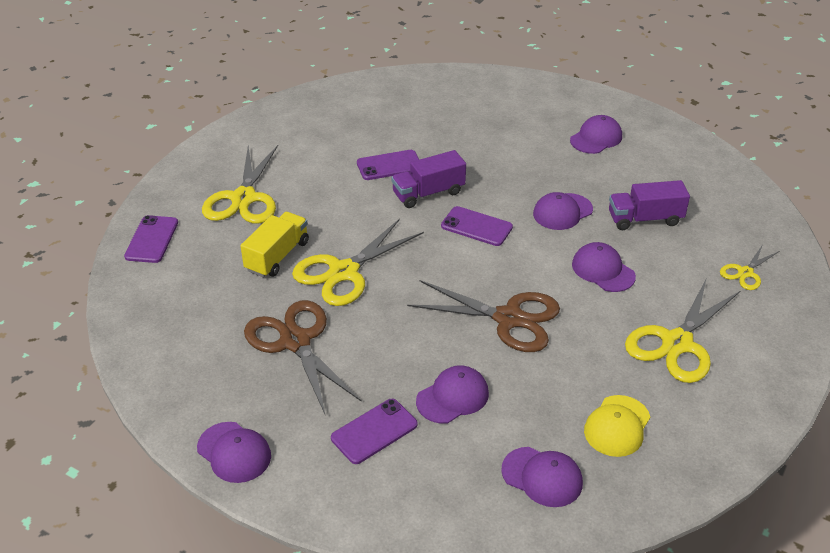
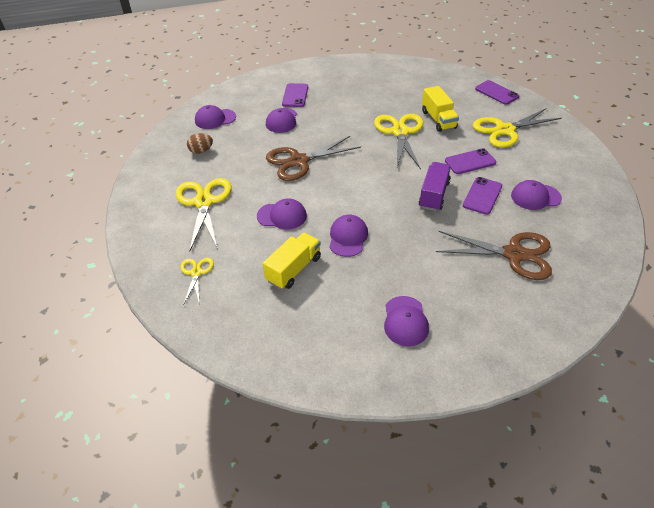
camera: 135 degrees right, 5 degrees up
(234, 452) = (332, 66): purple cap -> purple cap (535, 197)
(243, 198) = (505, 130): yellow scissors -> yellow scissors turned 75 degrees counterclockwise
(295, 341) = (370, 100): brown scissors -> brown scissors (514, 254)
(476, 226) = (379, 194): purple phone -> purple phone (470, 162)
(617, 426) = (201, 151): yellow cap -> brown egg
(645, 219) = (294, 269): purple truck -> yellow truck

